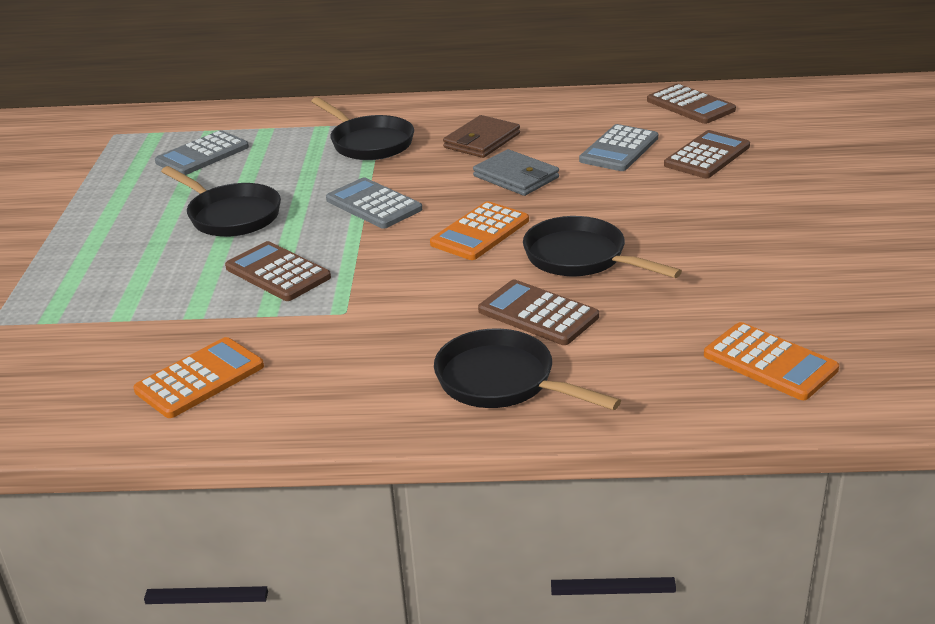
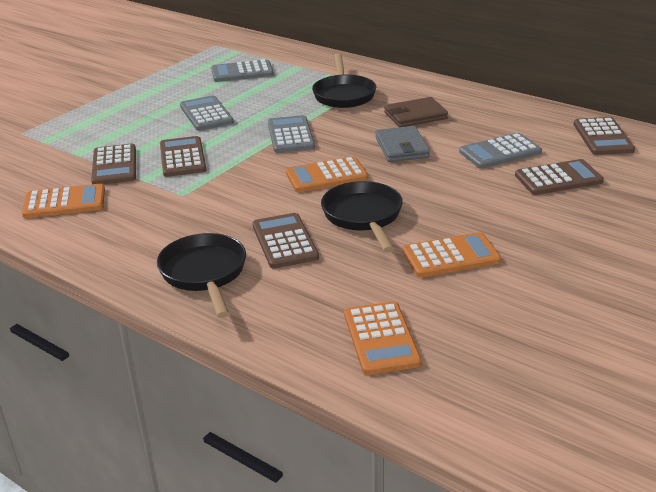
camera: 35 degrees right, 0 degrees up
(200, 313) = (114, 165): none -> brown calculator
(231, 215) = (206, 114): black pan -> grey calculator
(718, 262) = (451, 256): none -> orange calculator

